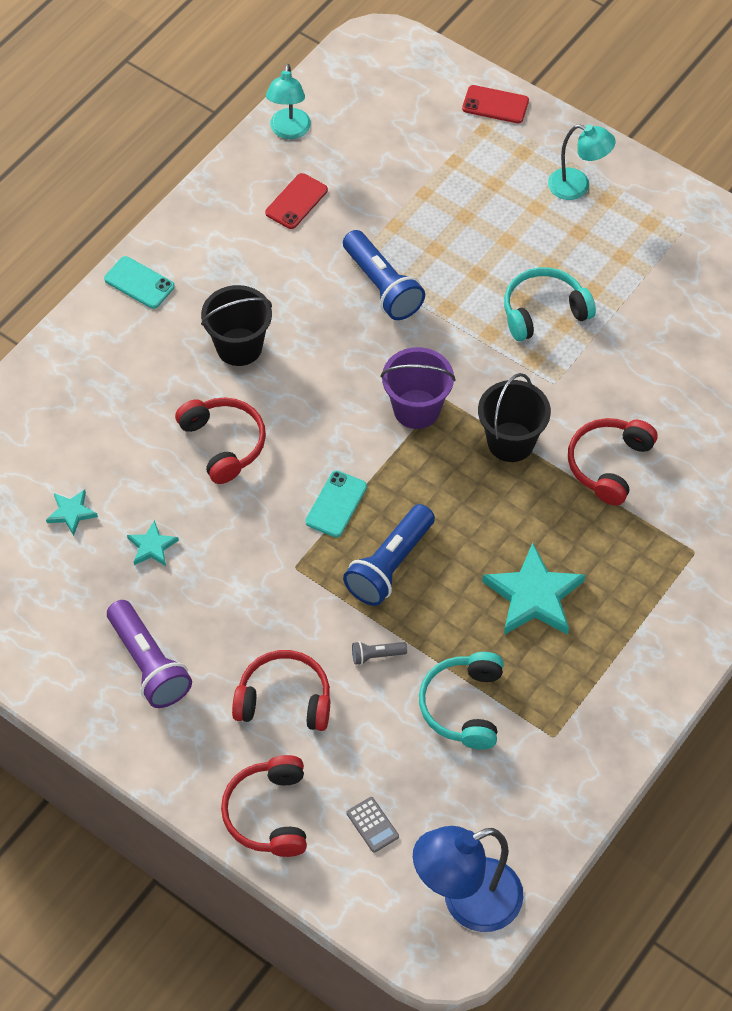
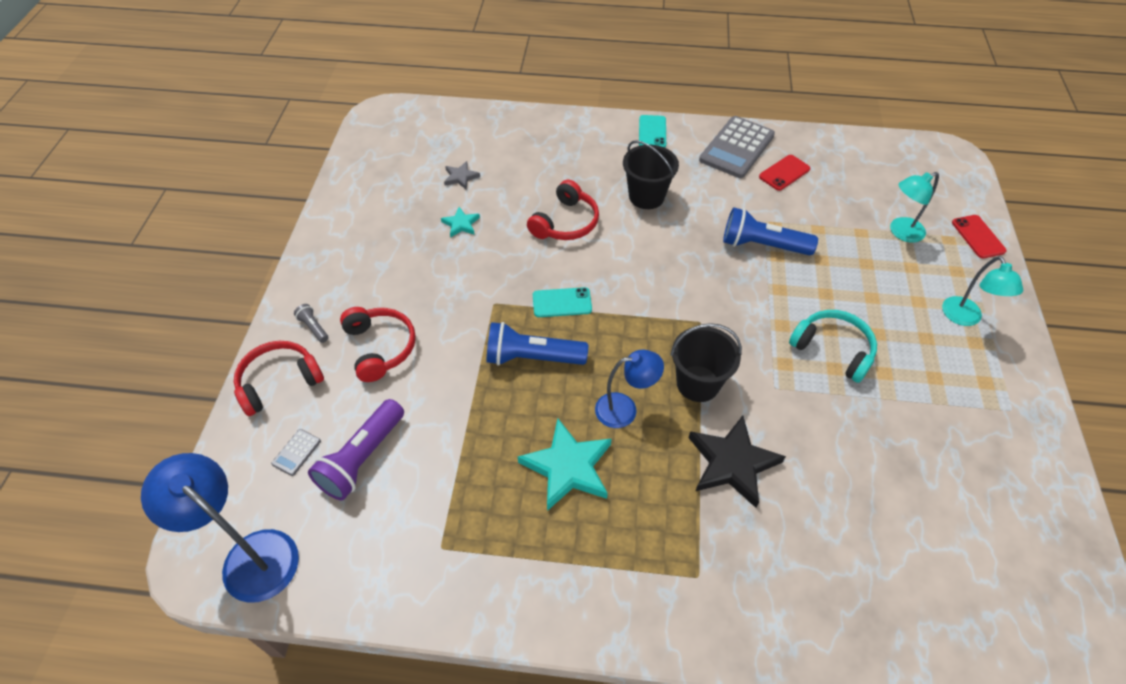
camera: 60 degrees right, 5 degrees down
(71, 513) = (460, 177): turquoise star -> grey star
(149, 664) = (369, 262): purple flashlight -> purple flashlight (362, 458)
(226, 219) = (736, 148): none -> grey calculator
(289, 131) = (834, 145): turquoise lamp -> turquoise lamp (900, 232)
(296, 201) = (784, 173): red phone -> red phone turned 45 degrees counterclockwise
(376, 655) = (448, 386): grey flashlight -> grey flashlight (313, 327)
(382, 286) = (762, 245): blue flashlight -> blue flashlight turned 75 degrees clockwise
(416, 409) = (678, 312): purple bucket -> none
(463, 706) = (435, 465): turquoise headphones -> none
(500, 517) = (625, 409): none -> blue lamp
(608, 464) = (732, 463): red headphones -> black star

